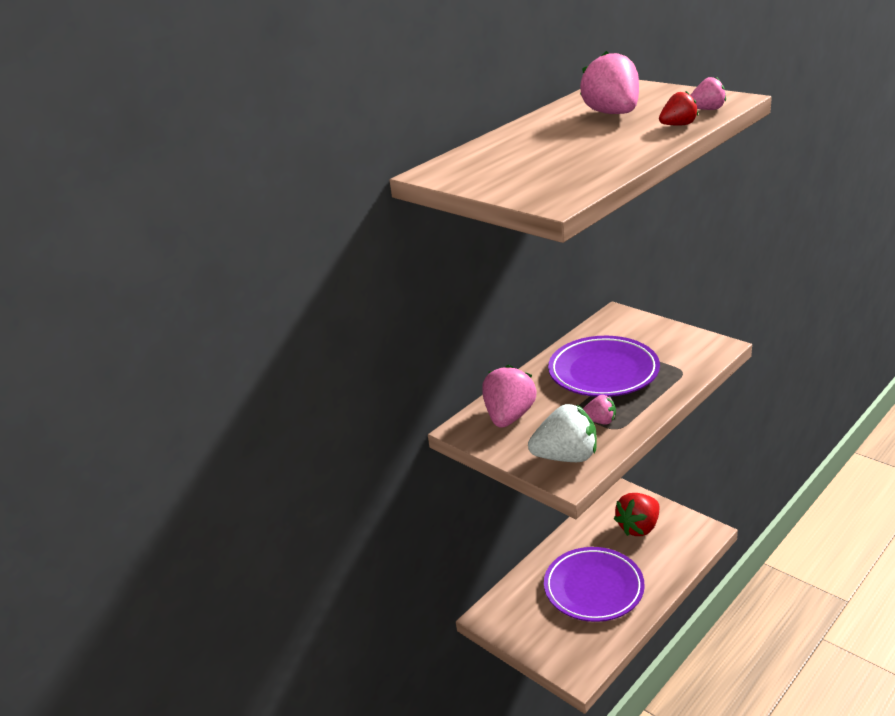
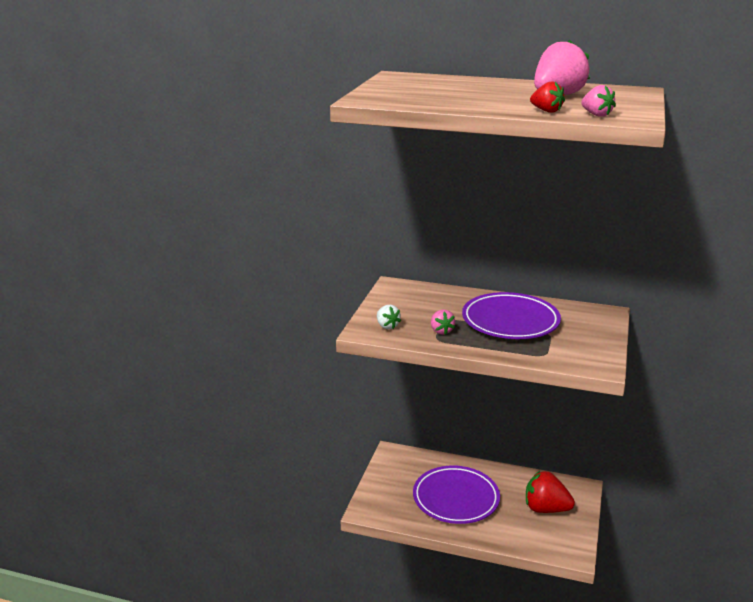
camera: 60 degrees right, 5 degrees down
(509, 416) = (420, 297): pink strawberry -> none
(566, 457) = (387, 326): white strawberry -> white strawberry, size x0.53

